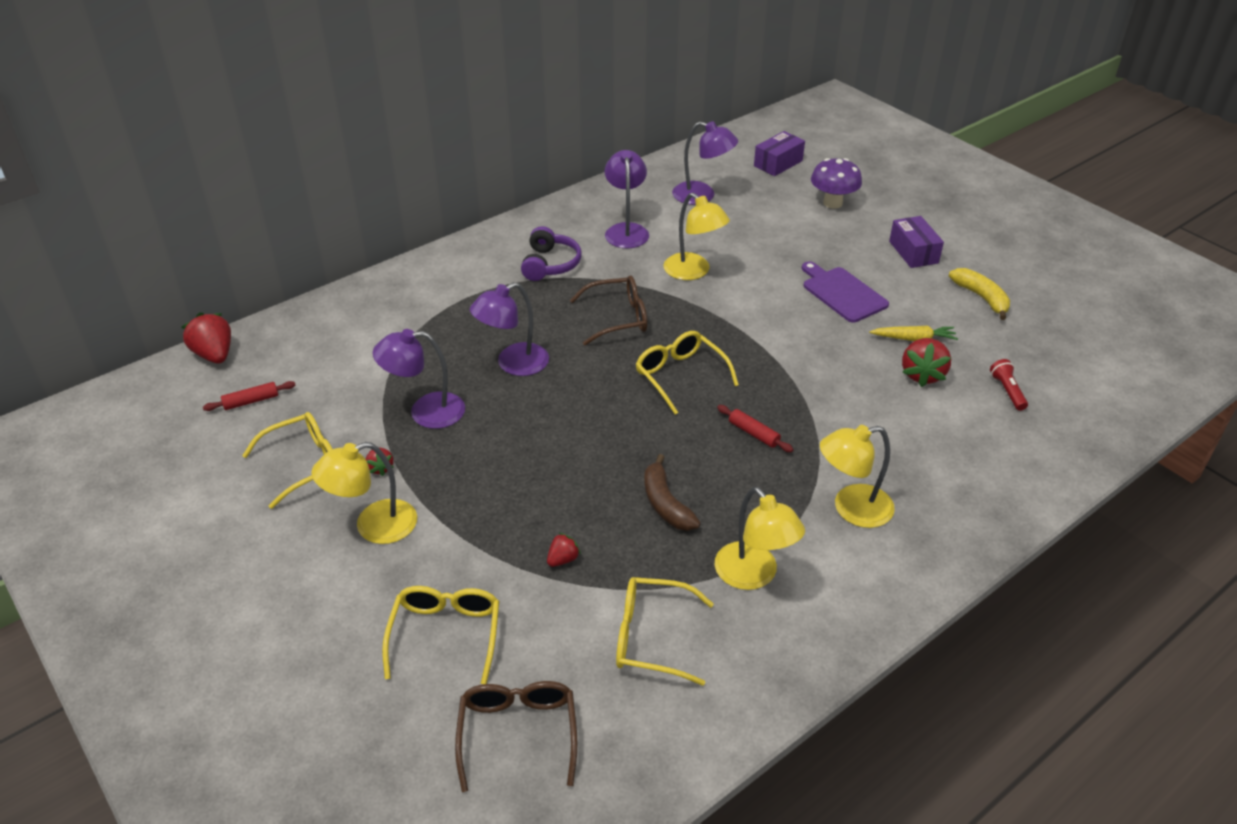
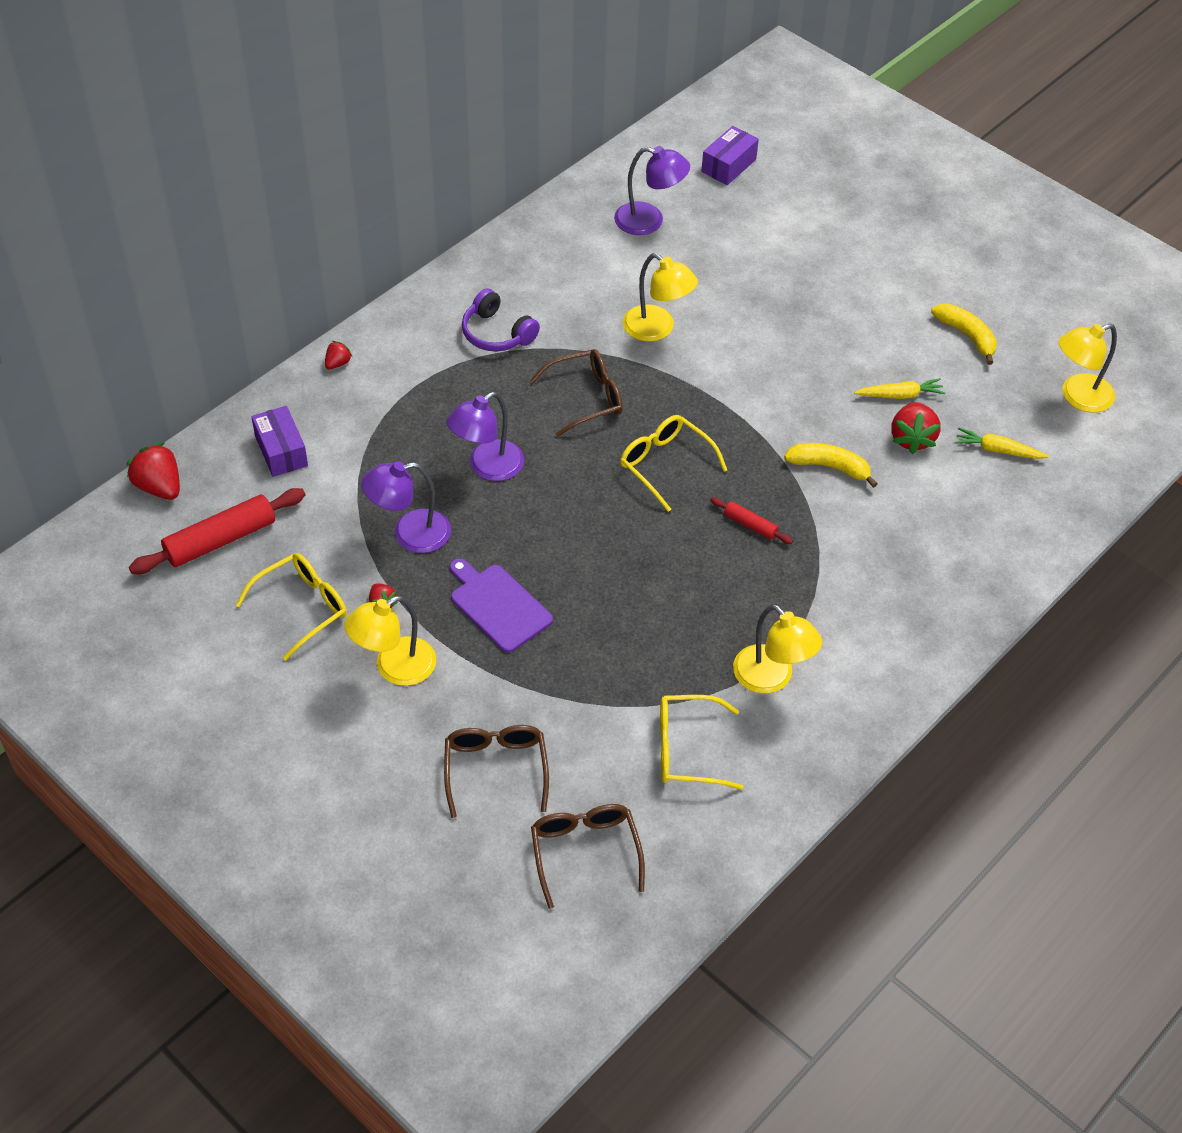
camera: 10 degrees left, 10 degrees up
(251, 401) = (220, 540): red rolling pin -> red rolling pin, size x1.97
(445, 635) = (496, 770): yellow glasses -> brown glasses
(550, 264) = (497, 333): purple headphones -> purple headphones turned 135 degrees clockwise
(563, 559) = (588, 682): red strawberry -> red strawberry (338, 363)
(626, 230) = (572, 278): purple lamp -> none
(665, 503) = (676, 612): brown banana -> none
(832, 203) = (797, 219): purple mushroom -> none
(839, 391) = (829, 467): none -> yellow banana
(842, 293) = (820, 343): purple cutting board -> purple cutting board (498, 605)
(851, 509) = (855, 599): yellow lamp -> yellow lamp (1078, 397)
(913, 252) = (891, 281): purple box -> purple box (281, 451)
(1007, 391) = (997, 450): red flashlight -> yellow carrot

